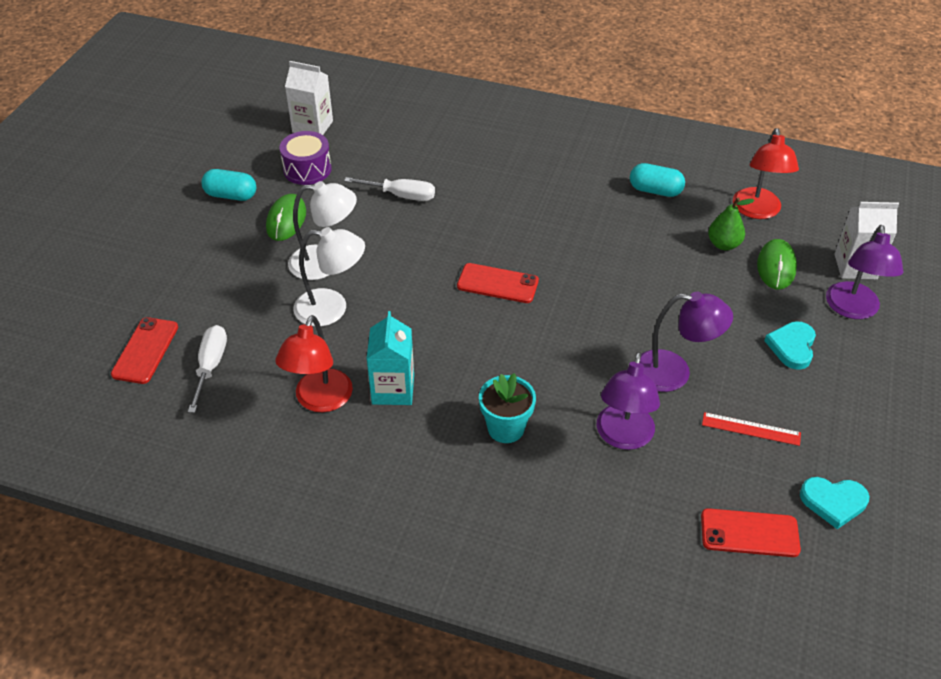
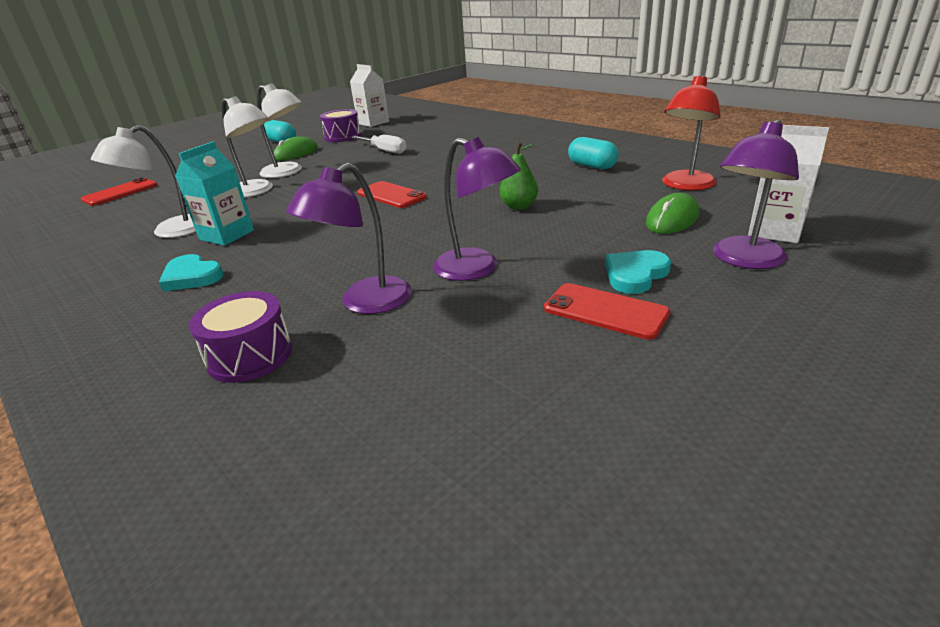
camera: 30 degrees right, 15 degrees down
(210, 366) = (140, 204): white screwdriver -> none
(320, 400) = (170, 231): red lamp -> white lamp
(506, 428) = (271, 273): turquoise flower pot -> none
(594, 516) = (250, 355): none -> purple drum
(723, 244) = (627, 200): green pear -> green pear (519, 206)
(749, 533) = (397, 426): red phone -> red phone (605, 311)
(751, 429) = (512, 328): red ruler -> none
(833, 502) = (551, 429): turquoise heart -> turquoise heart (192, 277)

